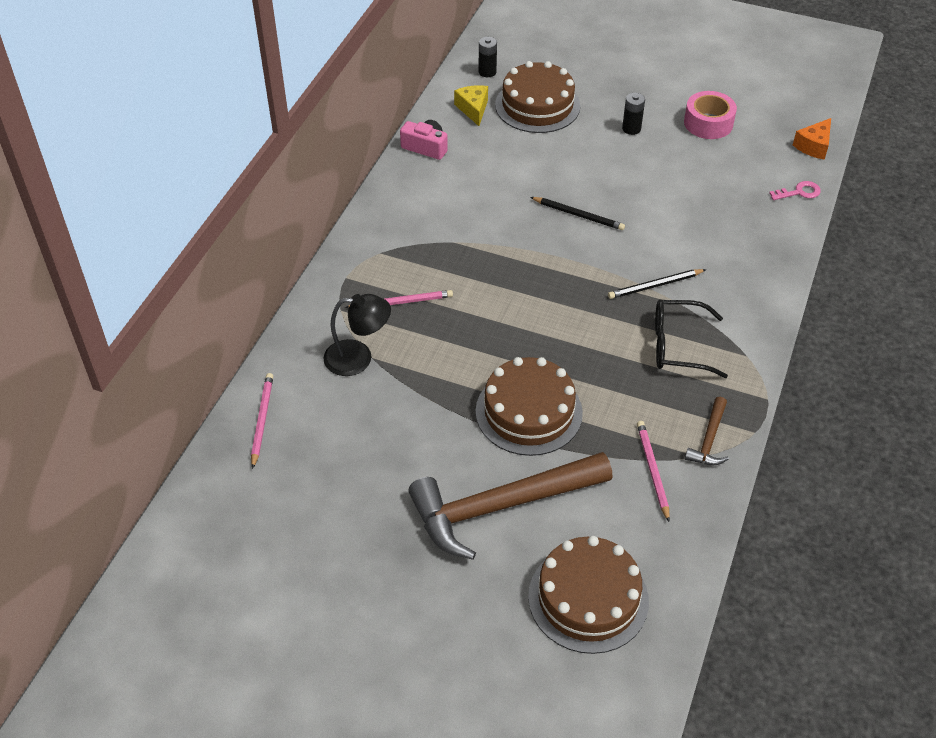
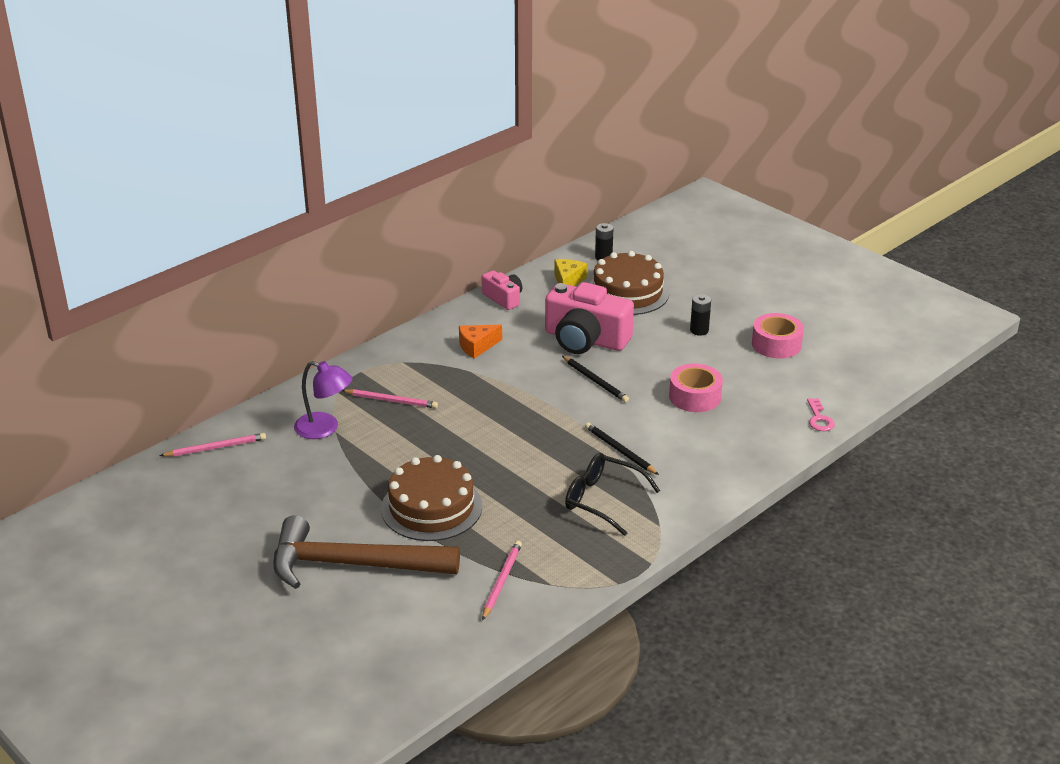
camera: 25 degrees right, 15 degrees down
(262, 420) = (216, 448): pink pencil -> pink pencil turned 45 degrees clockwise
(358, 358) = (325, 428): black lamp -> purple lamp
(536, 171) = (585, 339): none -> pink camera
(588, 598) = (370, 651): brown cake -> none
(655, 286) = (620, 451): black pencil -> black pencil turned 45 degrees clockwise
(678, 203) = (695, 396): none -> pink tape
(709, 439) = (571, 575): brown hammer -> none
(799, 192) = (819, 419): pink key -> pink key turned 75 degrees clockwise
(814, 146) = (865, 387): orange cheese -> orange cheese (477, 346)

